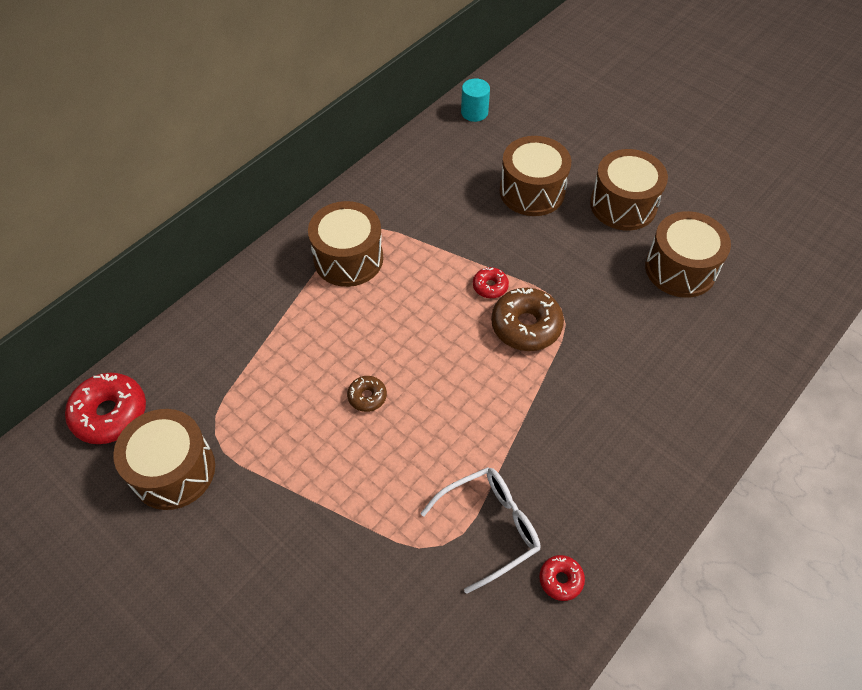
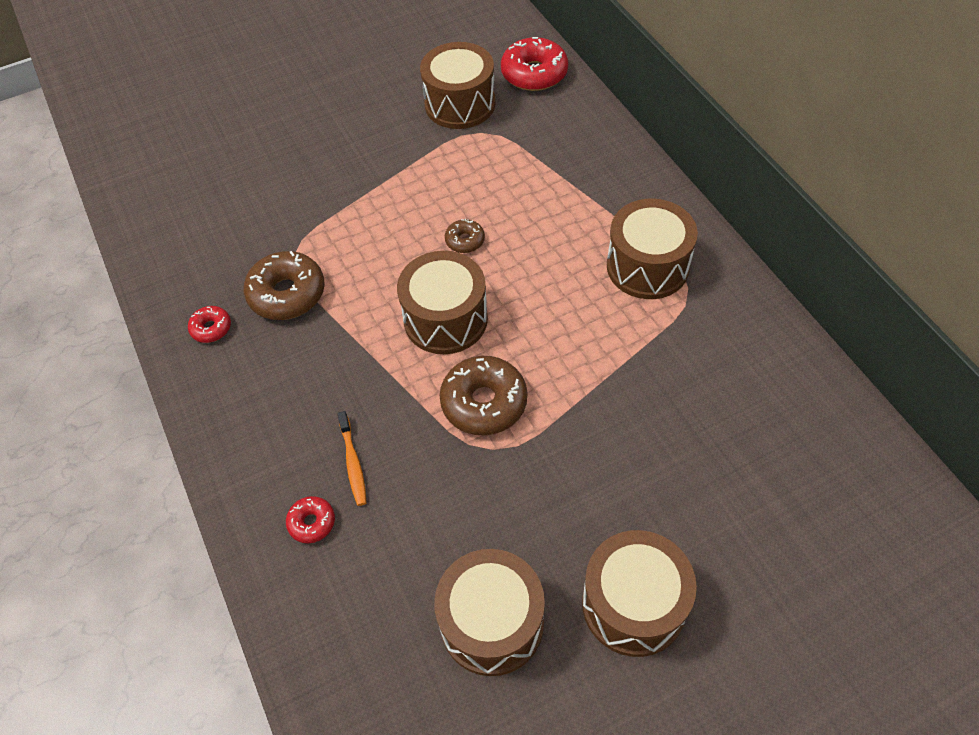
camera: 115 degrees right, 0 degrees up
(474, 112) = (883, 479): turquoise cylinder -> none
(490, 286) = (554, 387): red donut -> red donut (312, 522)
(490, 527) = (287, 294): white glasses -> brown donut
(532, 191) = (697, 493): brown drum -> brown drum (445, 319)
(623, 393) = (353, 463): none -> orange toothbrush

